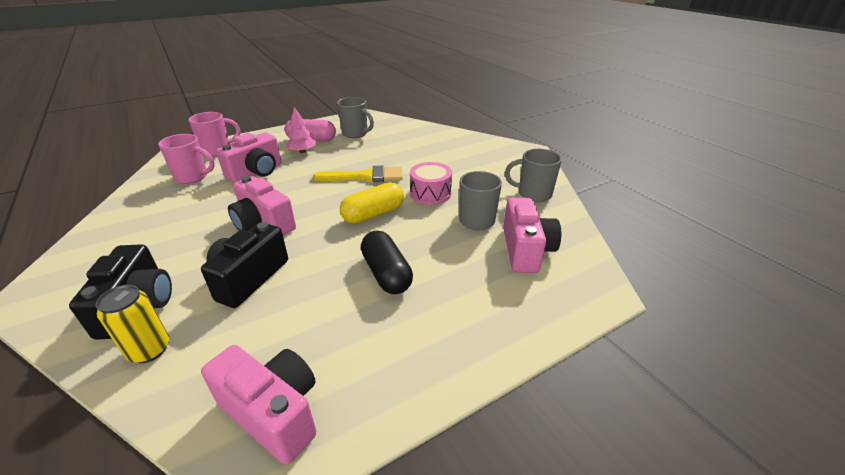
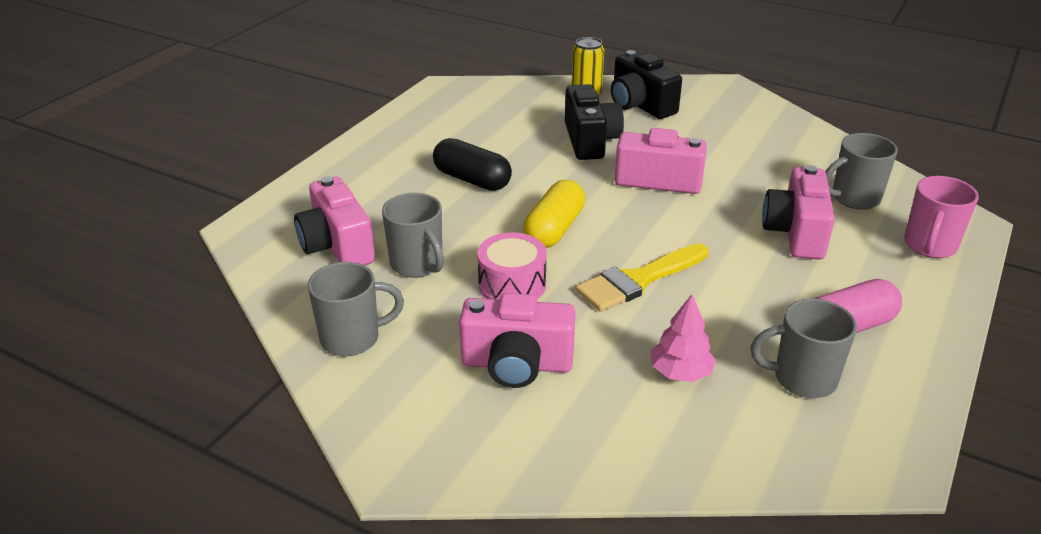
camera: 150 degrees right, 0 degrees up
(193, 177) = (854, 198): pink mug -> grey mug
(273, 412) = (466, 99): pink camera -> pink camera (517, 364)
(302, 151) = (809, 293): pink tree -> pink tree (680, 372)

